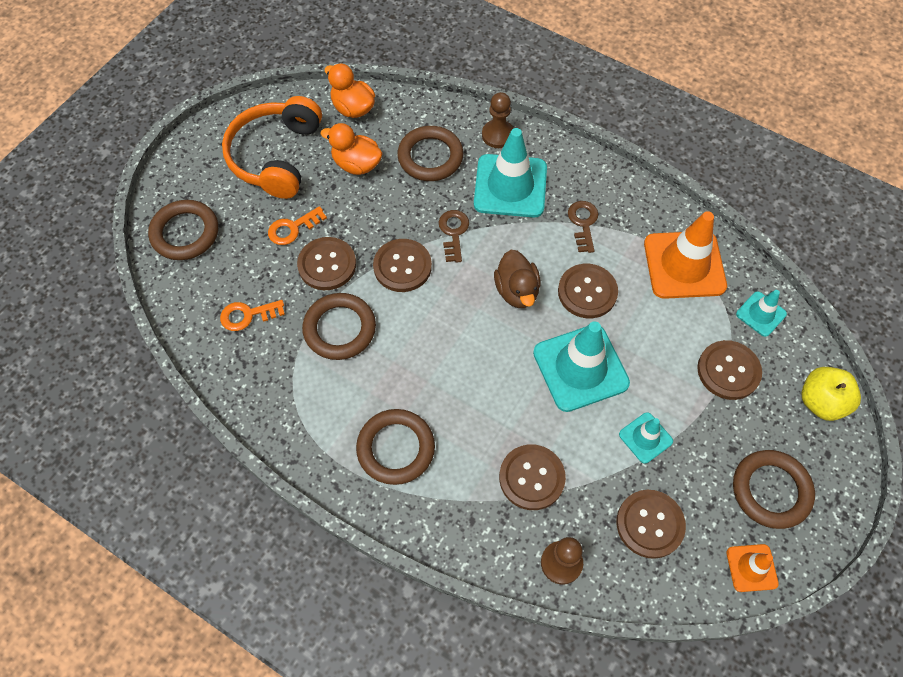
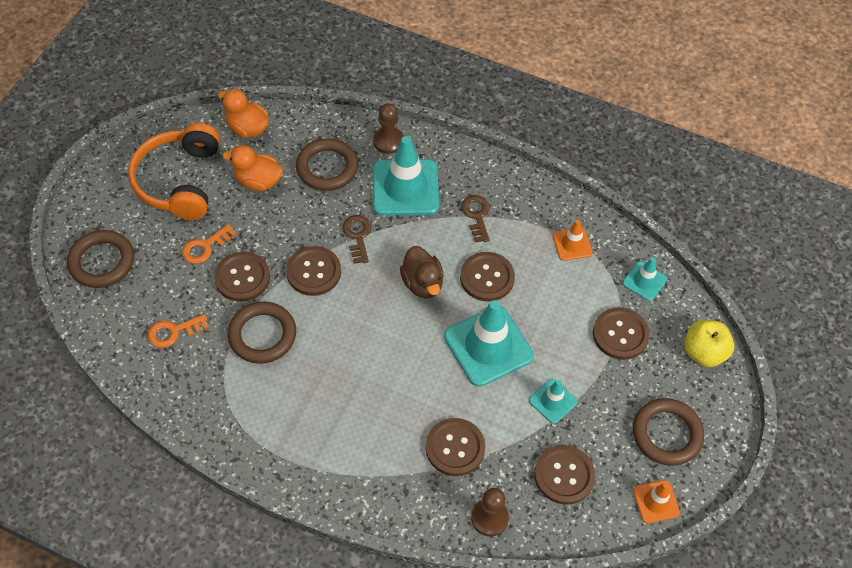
camera: 10 degrees left, 5 degrees down
(396, 448) = (328, 436): brown ring -> none
(684, 265) = (572, 244): orange traffic cone -> orange traffic cone, size x0.51

